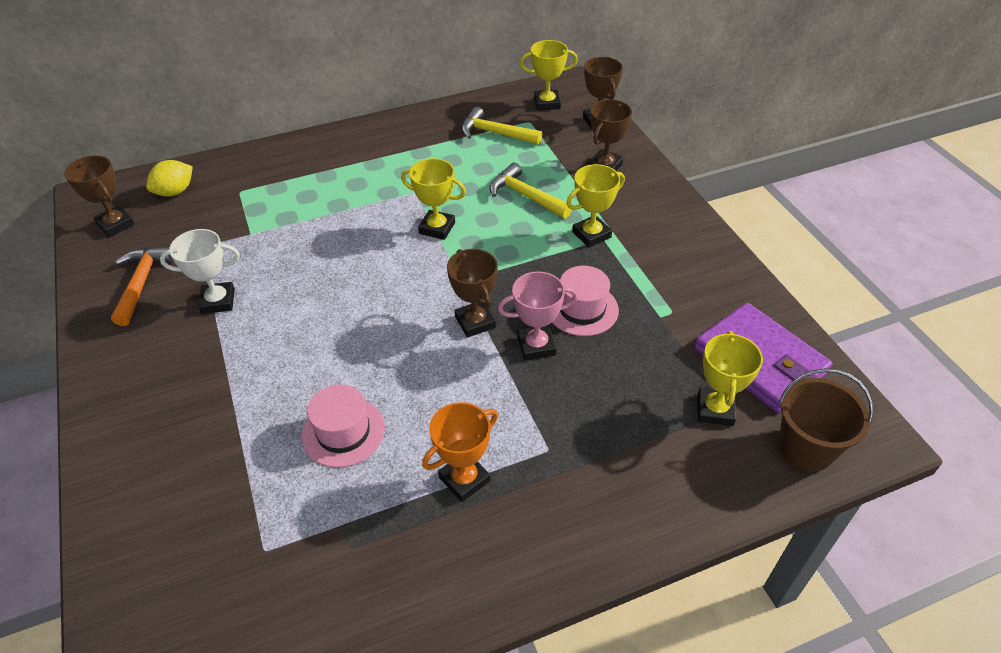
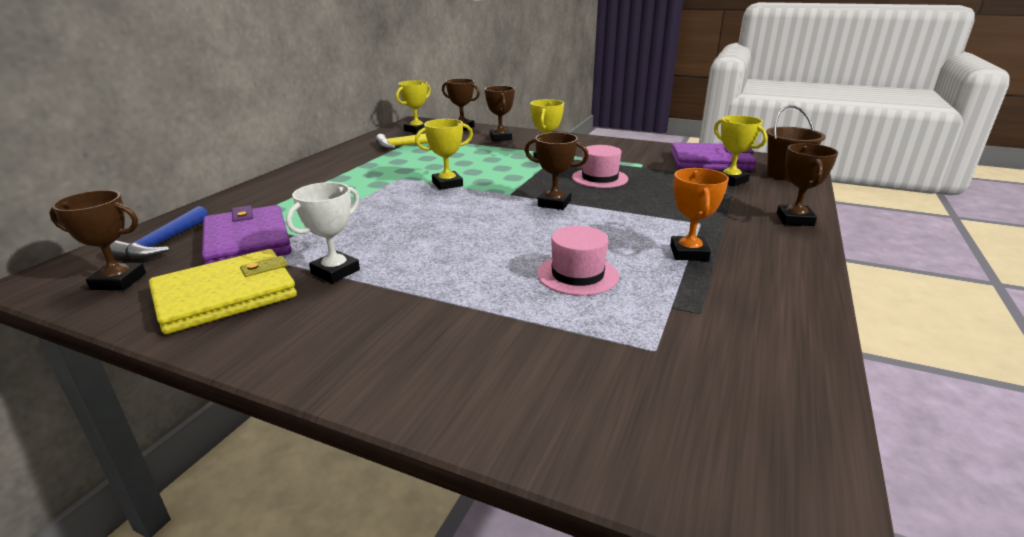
camera: 45 degrees left, 20 degrees down
(141, 283) = (226, 295): orange hammer -> yellow wallet
(175, 192) = (162, 243): yellow lemon -> blue hammer
(217, 223) = (247, 241): none -> purple wallet
(525, 196) = (477, 158): yellow hammer -> none
(536, 346) = (607, 197): pink trophy -> none
(652, 521) = (794, 219): none -> brown trophy

